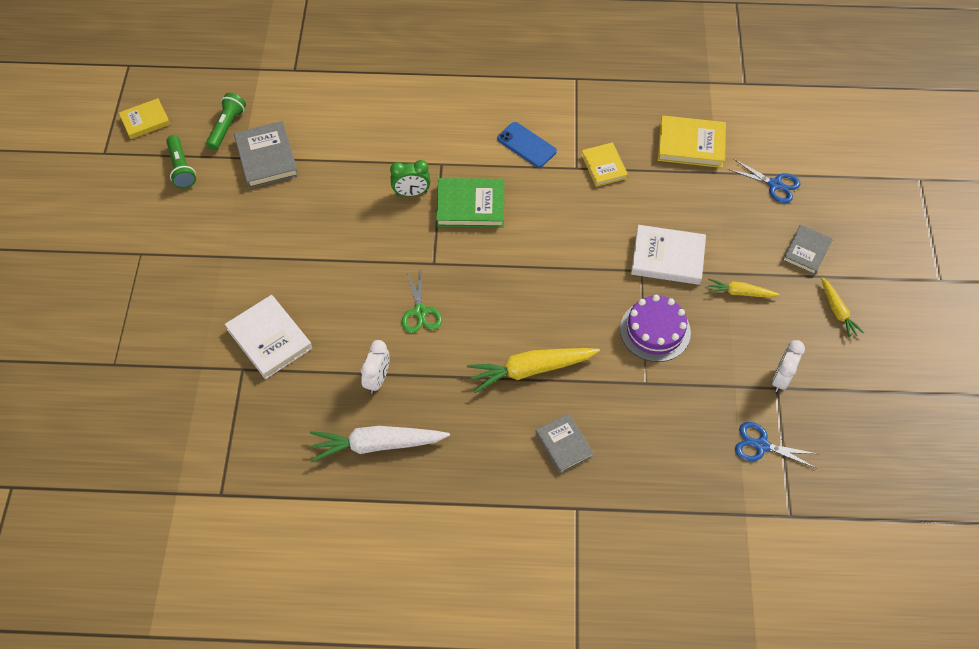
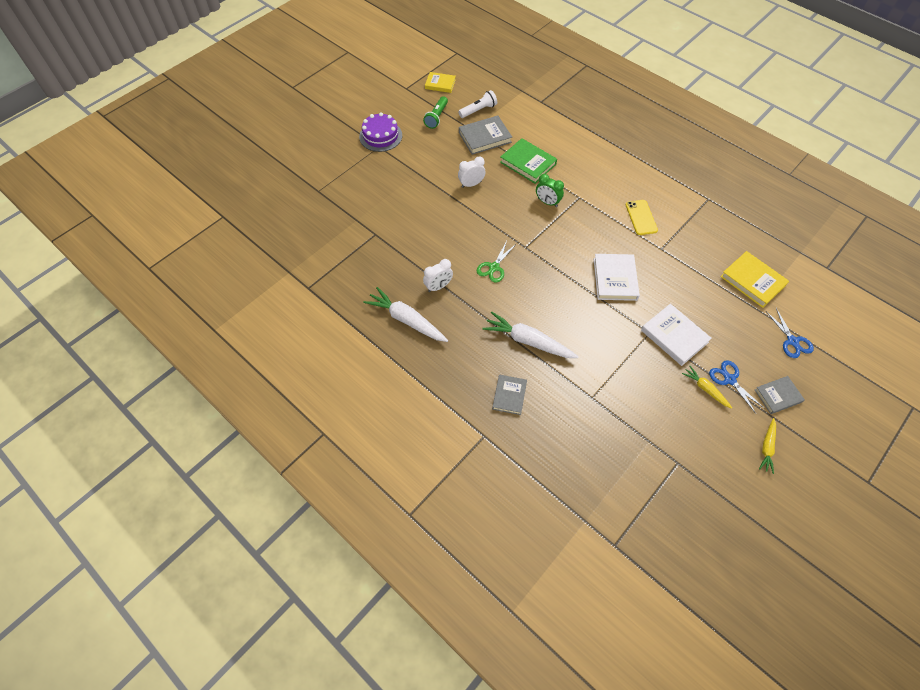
camera: 40 degrees right, 0 degrees up
(227, 127) = (478, 110): green flashlight -> white flashlight
(266, 157) = (485, 137): grey book -> grey book turned 45 degrees clockwise
(269, 339) = (402, 228): white book -> white book (615, 279)
(470, 205) = (576, 230): green book -> green book (528, 163)
(526, 145) = (641, 217): blue phone -> yellow phone
(530, 370) = (528, 341): yellow carrot -> white carrot
(604, 166) = (680, 258): yellow book -> none
(655, 330) = (626, 372): purple cake -> purple cake (380, 136)
(761, 445) = (634, 489): blue scissors -> blue scissors (729, 379)
(781, 378) = (686, 459): white clock -> white clock (471, 184)

